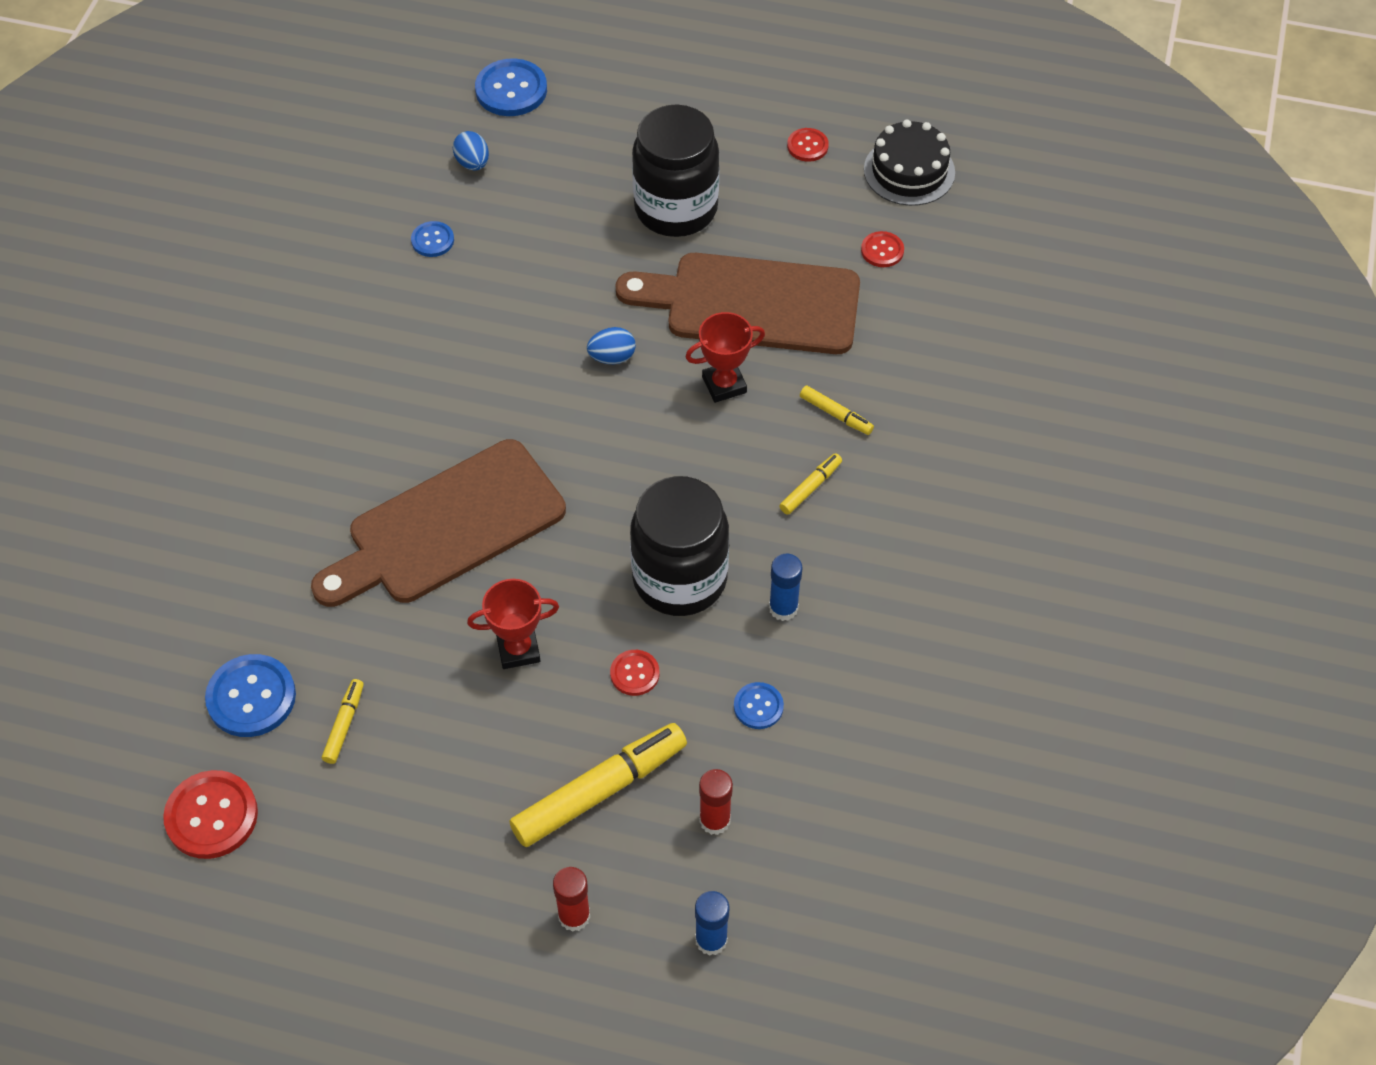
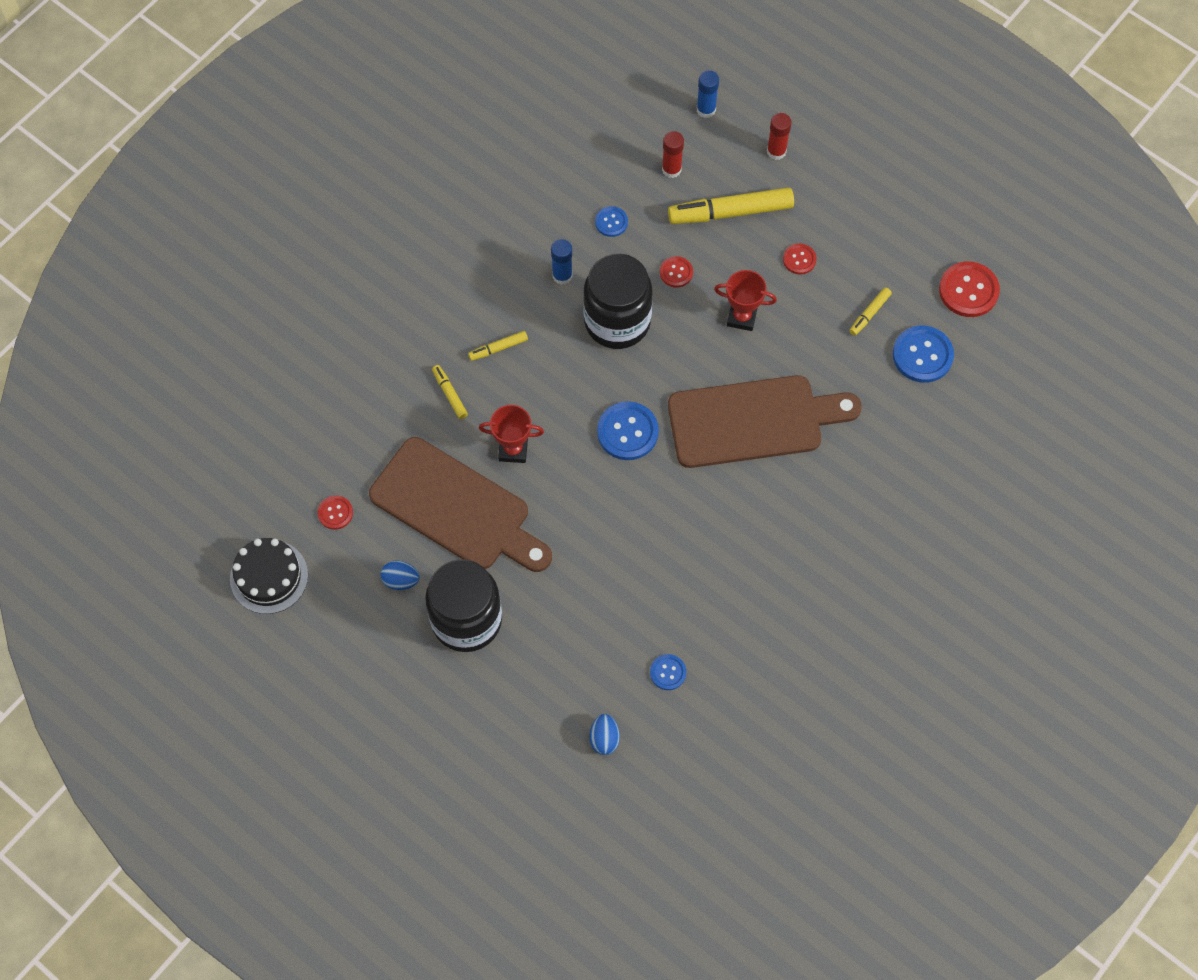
camera: 155 degrees left, 10 degrees up
(511, 90) = (538, 807): blue button -> blue button (627, 432)
(612, 357) = (580, 506): blue egg -> blue egg (401, 580)
(807, 146) = (331, 636): red button -> red button (799, 259)

